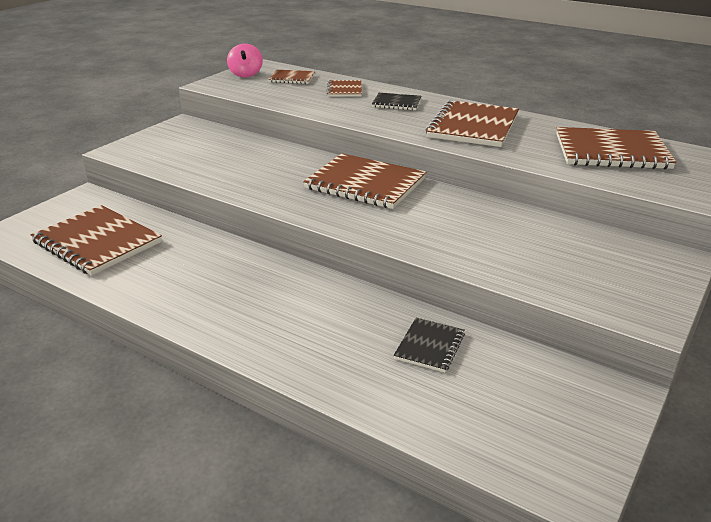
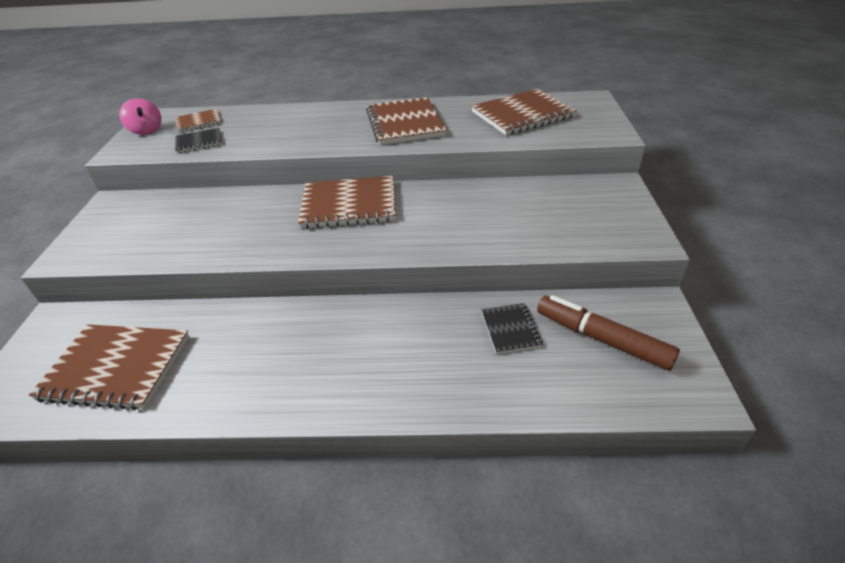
camera: 30 degrees left, 10 degrees up
(344, 90) = (261, 120): brown notebook -> none
(396, 103) = (321, 120): black notebook -> black notebook (199, 142)
(517, 394) = (602, 339): none -> brown marker

